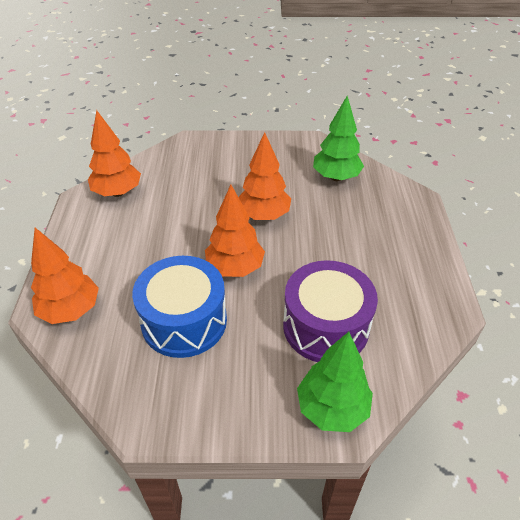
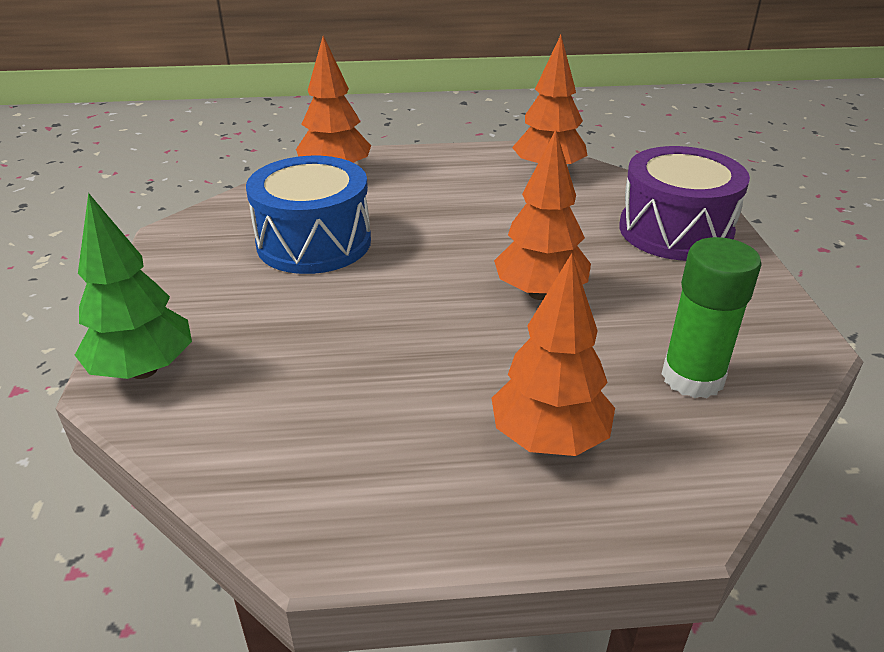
camera: 85 degrees right, 10 degrees down
(235, 268) = (412, 273): orange tree -> orange tree (549, 439)
(326, 326) = (292, 364): purple drum -> purple drum (675, 231)
(336, 177) = (692, 378): green tree -> green glue stick

